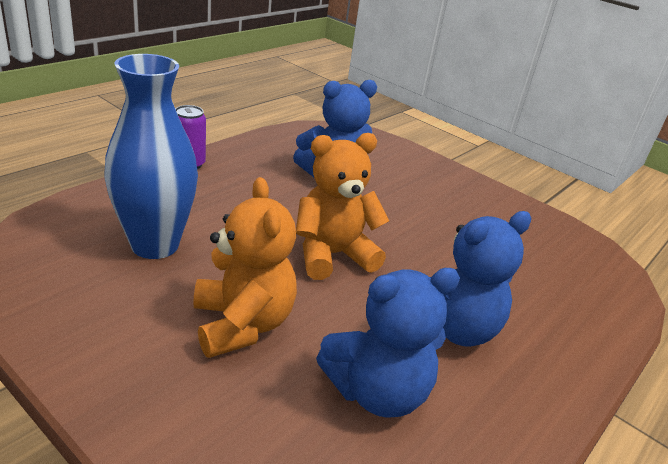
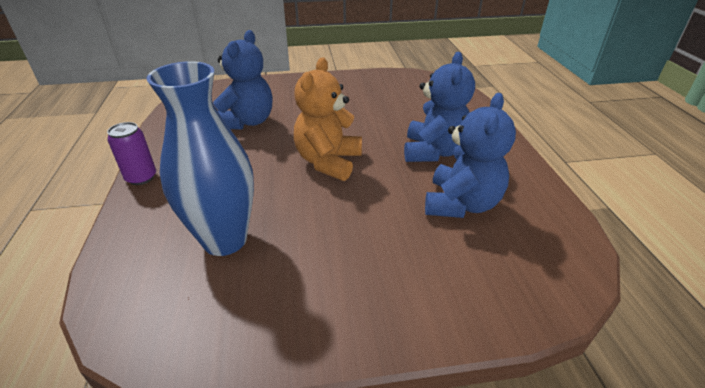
camera: 45 degrees left, 5 degrees up
(242, 324) = (357, 233): orange teddy bear -> none

